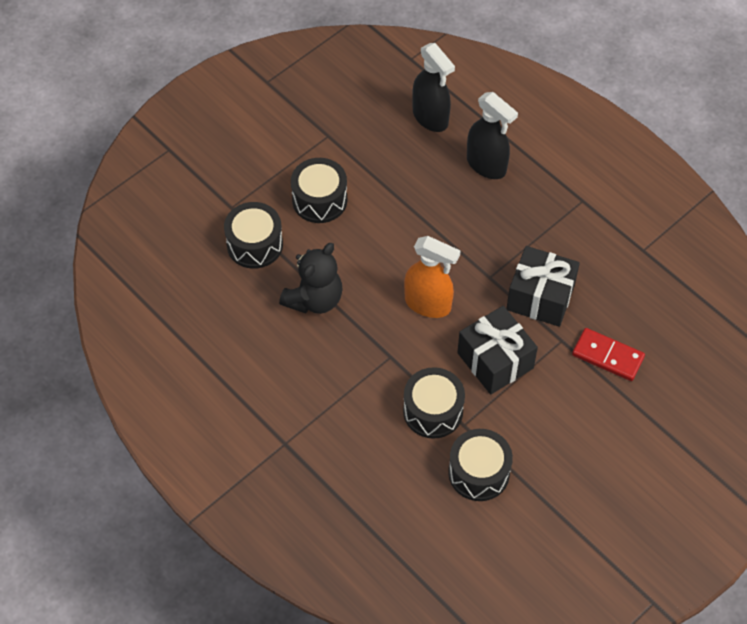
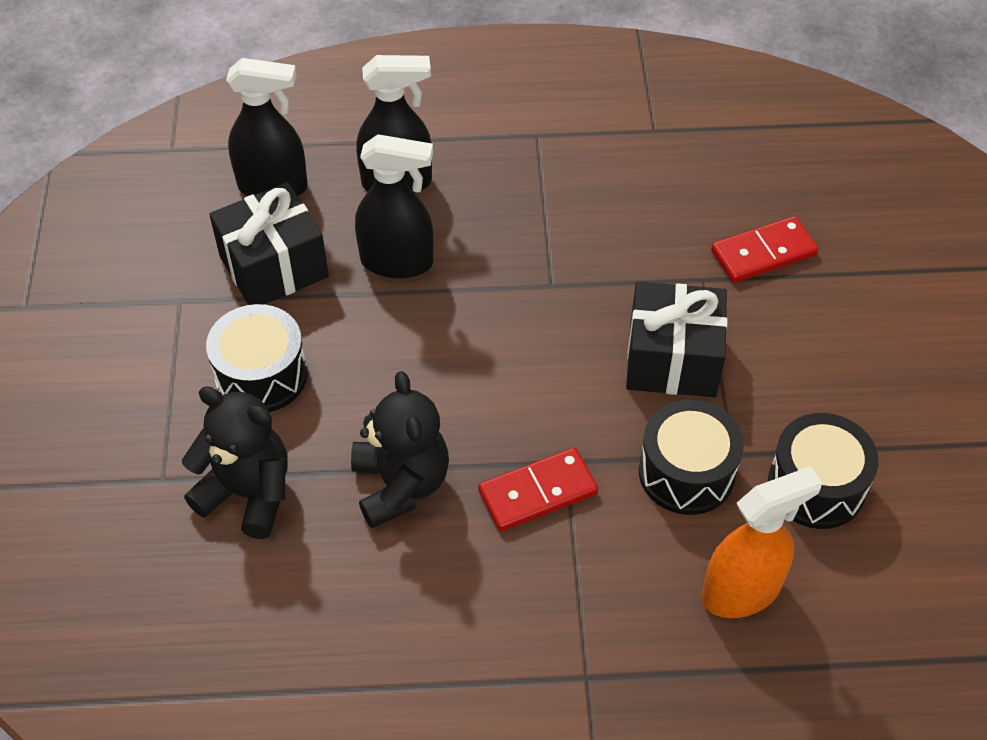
camera: 50 degrees left, 5 degrees down
(255, 244) = (248, 493): black drum -> black teddy bear
(362, 356) = (537, 492): none -> red domino
(428, 304) = (529, 370): orange spray bottle -> orange spray bottle (742, 591)
(437, 203) = (397, 262): none -> black spray bottle
(540, 297) = (627, 258): black gift -> black gift (274, 267)

